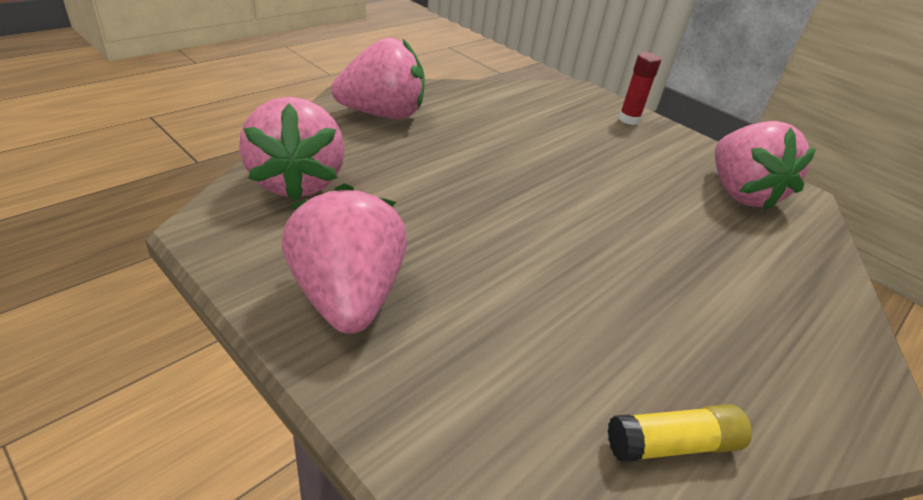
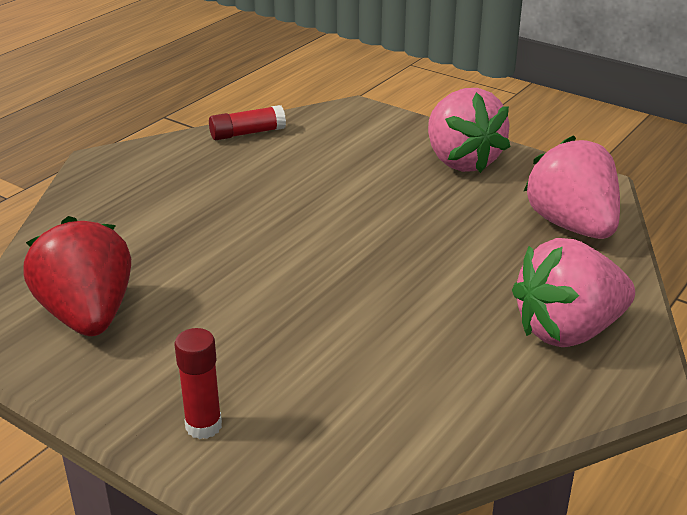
camera: 175 degrees right, 5 degrees down
(672, 444) = (247, 133): yellow glue stick -> red glue stick
(740, 193) = (88, 315): pink strawberry -> red strawberry

